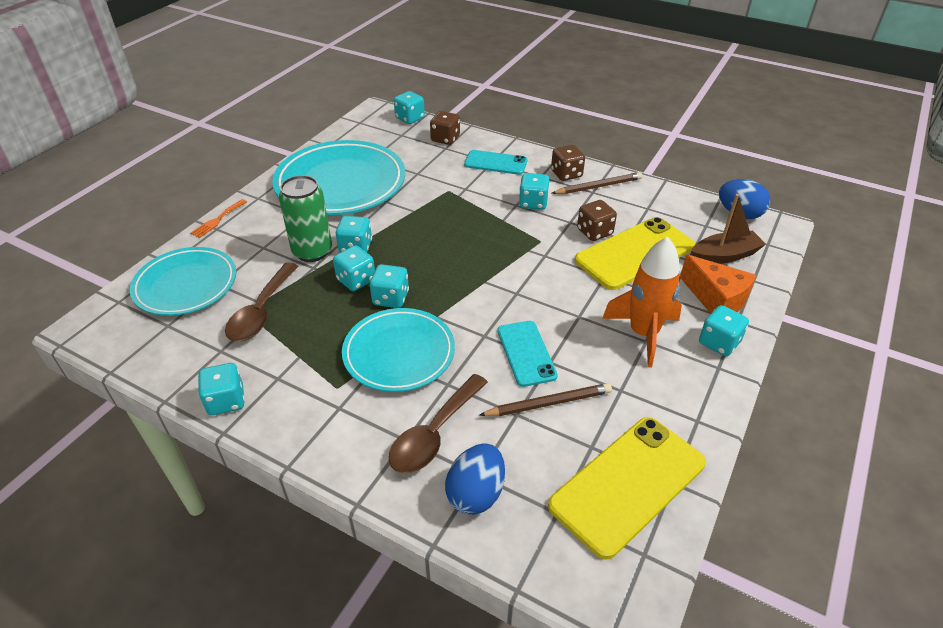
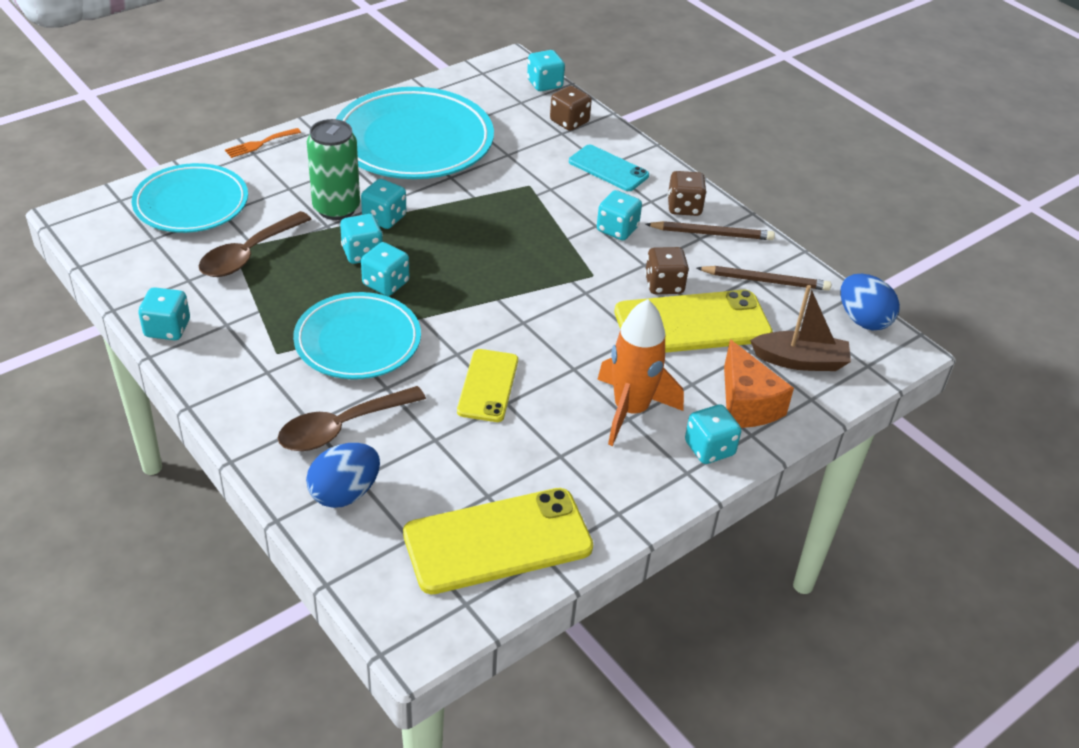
camera: 20 degrees right, 0 degrees up
(526, 353) = (488, 385): turquoise phone -> yellow phone
(548, 403) = (474, 441): brown pencil -> brown pencil (765, 281)

